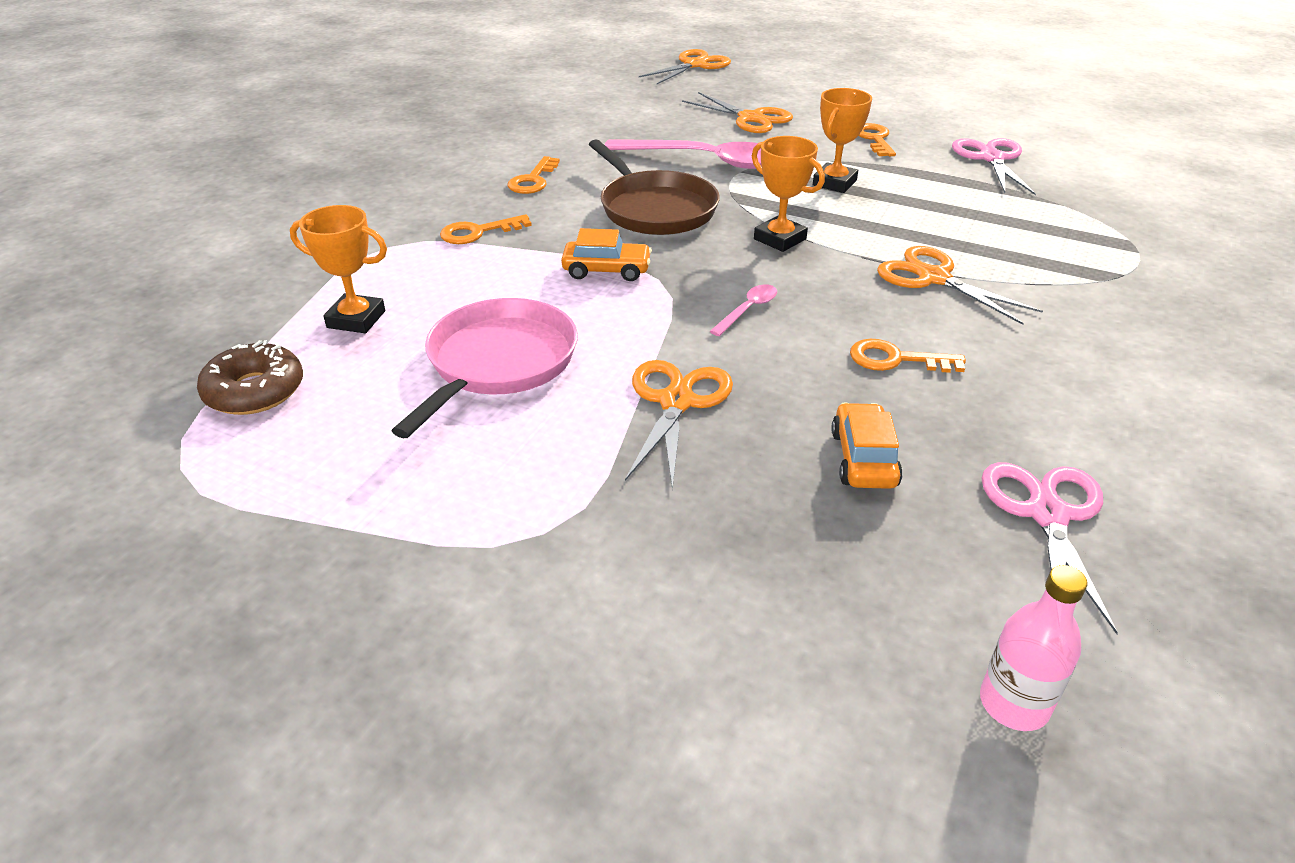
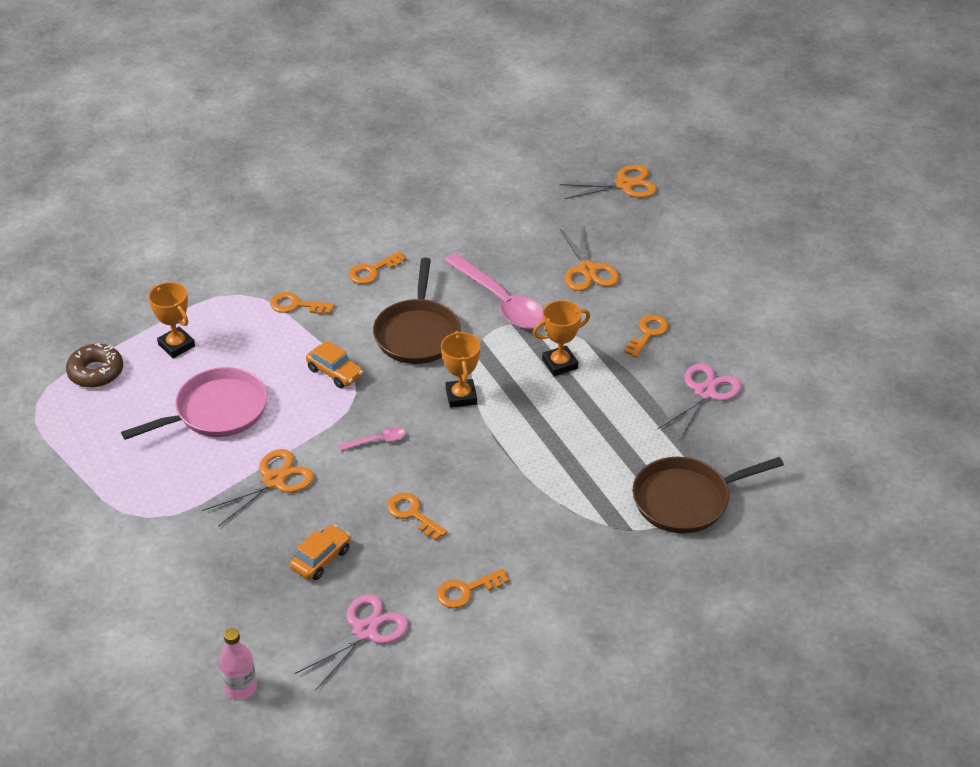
camera: 35 degrees right, 5 degrees up
(933, 278) = (511, 472): orange scissors -> none
(1078, 405) = (466, 591): none -> orange key
(1121, 233) = (686, 500): none -> brown pan

